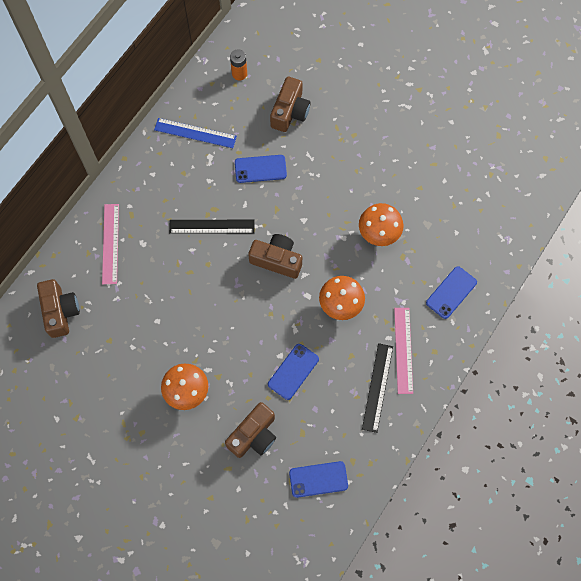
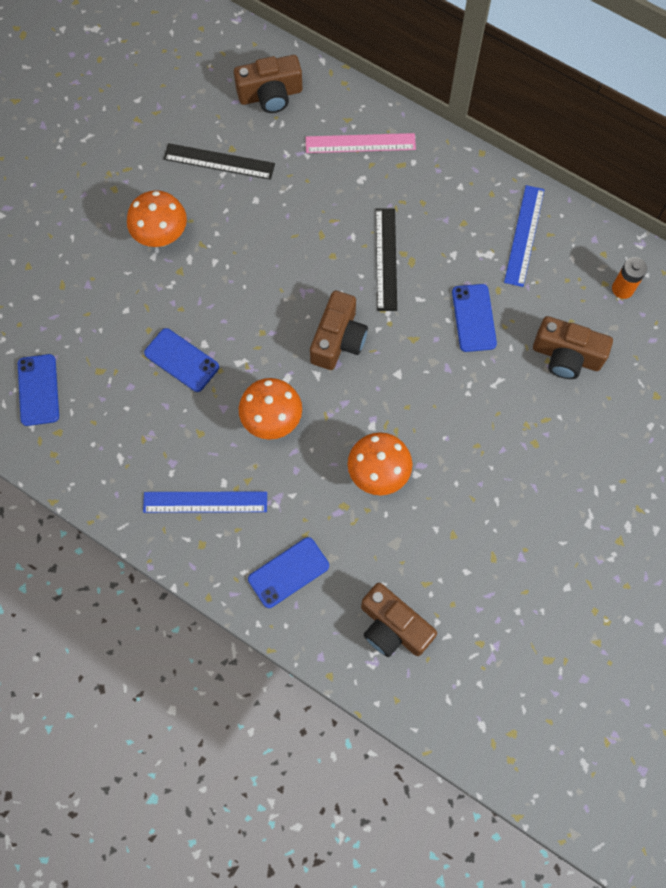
camera: 90 degrees right, 0 degrees up
(254, 435) = (101, 314): brown camera -> brown camera (393, 627)
(377, 387) = (154, 466): black ruler -> black ruler (219, 161)
(403, 350) = (205, 502): pink ruler -> blue ruler
(451, 292) = (288, 572): blue phone -> blue phone turned 75 degrees counterclockwise

